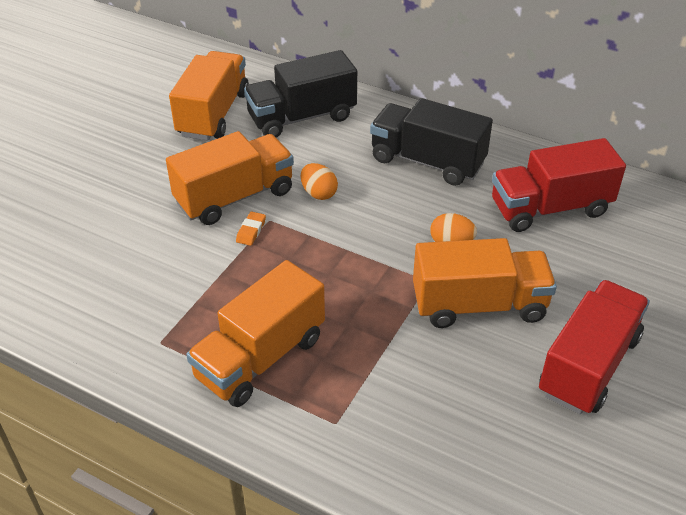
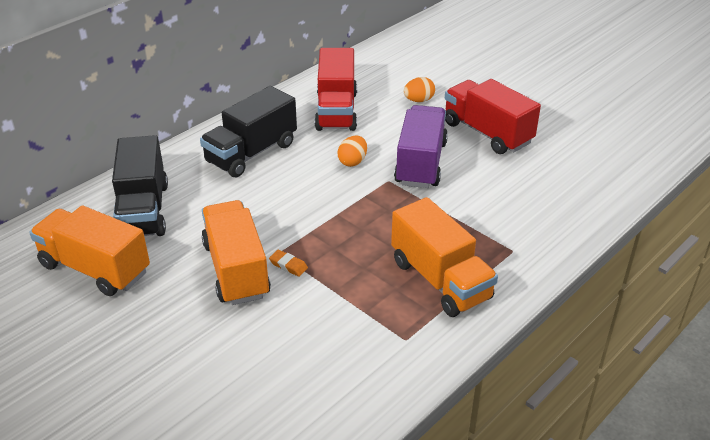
camera: 75 degrees left, 5 degrees down
(319, 193) = (259, 218): orange egg -> orange egg (418, 100)
(479, 305) = (421, 163): orange truck -> purple truck

